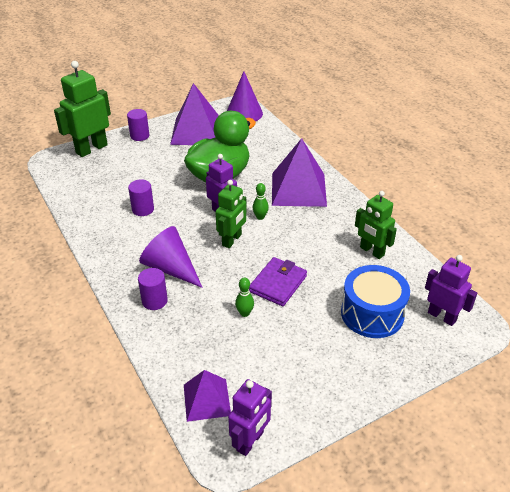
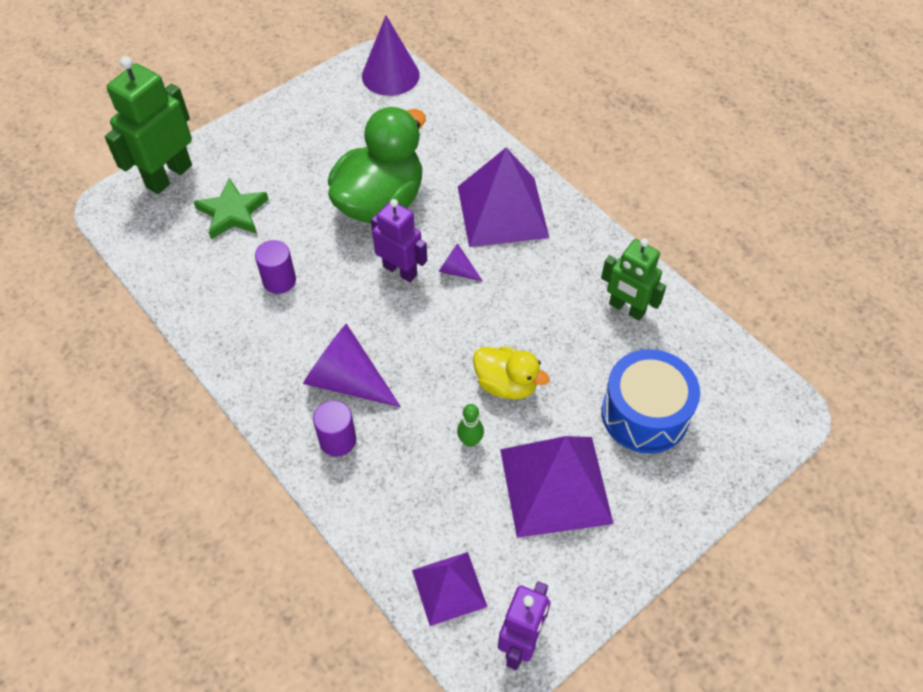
camera: 10 degrees left, 15 degrees up
(124, 171) = (232, 213): none -> green star
(139, 136) = (238, 140): purple cylinder -> none
(196, 131) = (325, 121): purple pyramid -> purple pyramid (555, 485)
(232, 240) = (425, 318): green robot -> none
(260, 217) = (457, 270): green bowling pin -> purple cone
(278, 284) = (506, 384): purple wallet -> yellow duck
(442, 316) = (738, 404): purple robot -> none

